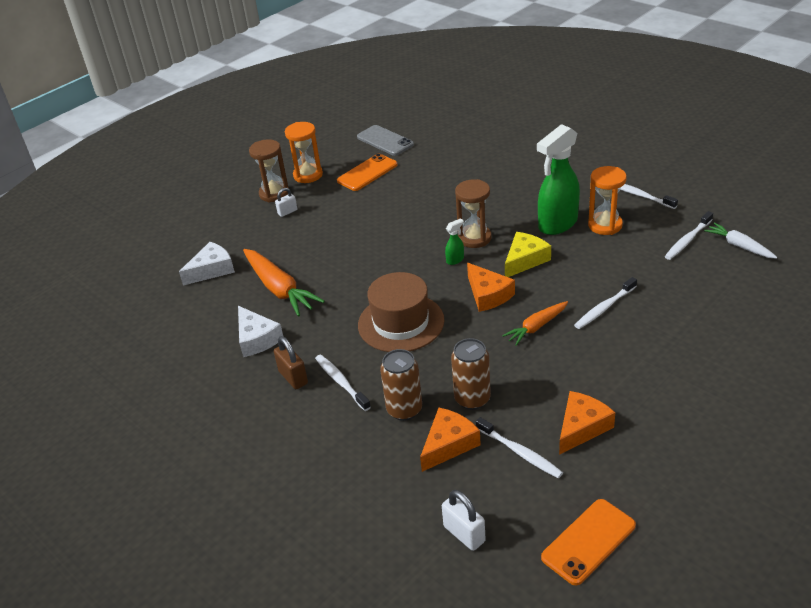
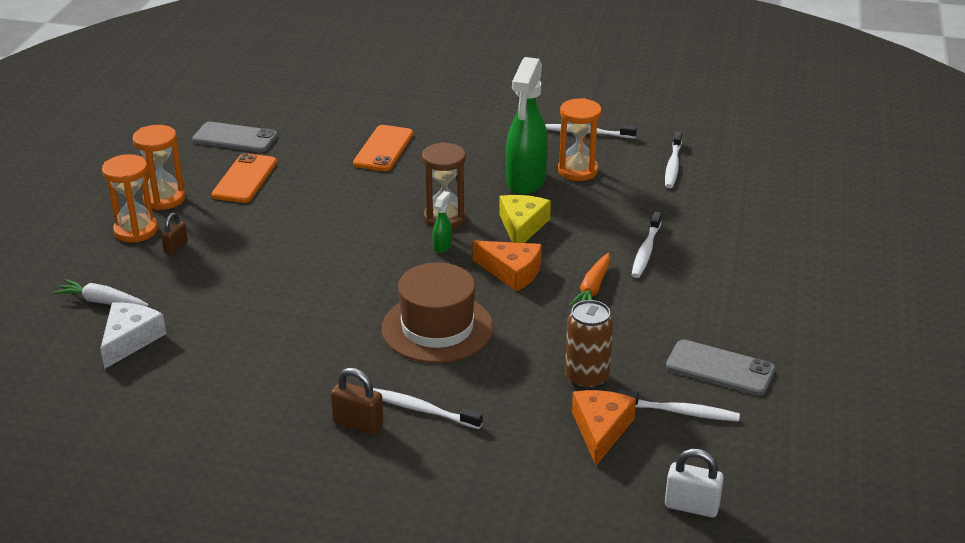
camera: 35 degrees left, 5 degrees down
(257, 339) = (270, 398): white cheese -> none
(274, 194) = (136, 231): brown hourglass -> orange hourglass
(279, 289) = (248, 335): orange carrot -> none
(287, 212) = (176, 247): white padlock -> brown padlock
(404, 409) = (522, 413): brown can -> none
(582, 427) = (720, 368): orange cheese -> grey phone
(588, 541) = (813, 466): orange phone -> orange phone (383, 149)
(739, 246) = (726, 159): white carrot -> white carrot (102, 302)

